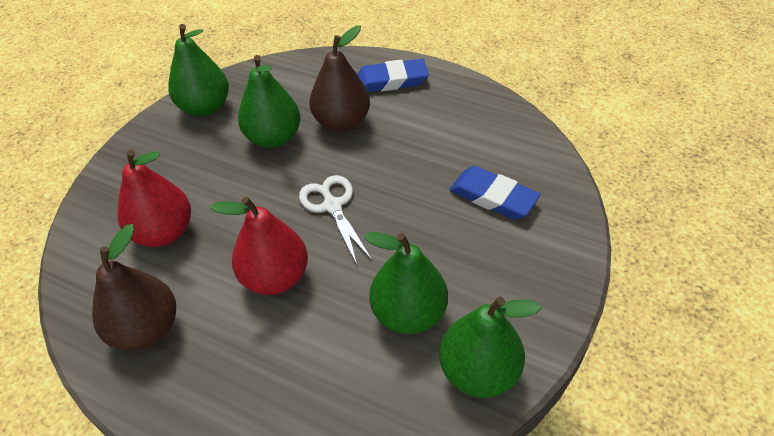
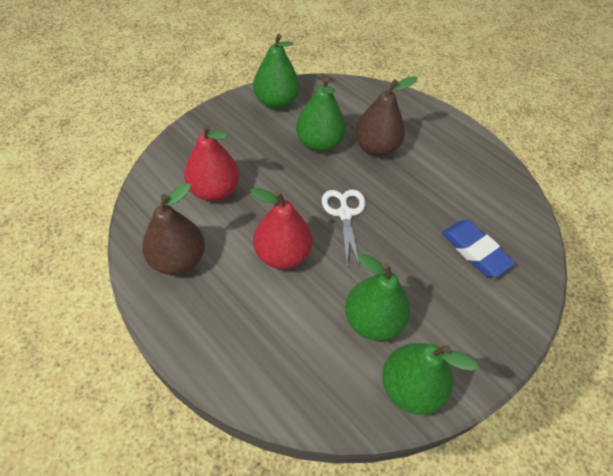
camera: 15 degrees right, 5 degrees up
(391, 80) = (427, 126): blue eraser -> none

